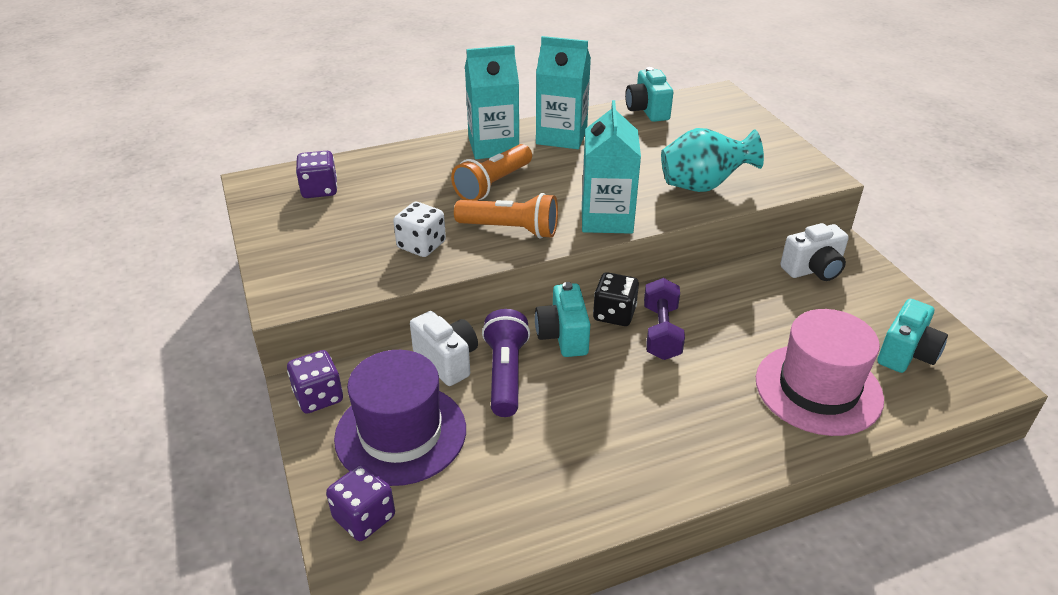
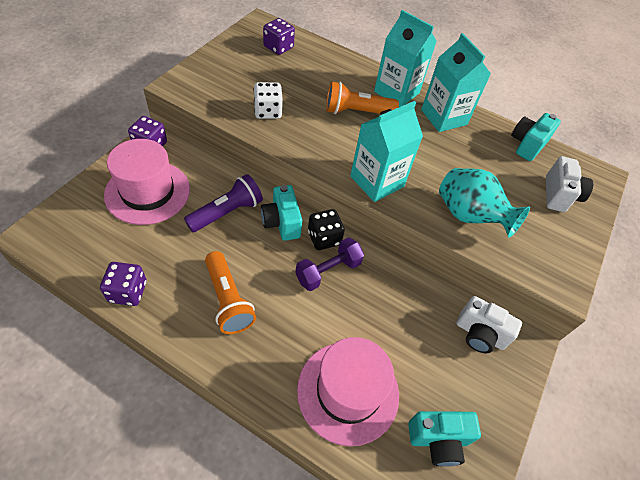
camera: 45 degrees right, 15 degrees up
(364, 517) = (80, 210): purple dice -> purple dice (128, 292)
(400, 433) = (147, 192): purple hat -> pink hat
(447, 361) = (217, 181): white camera -> white camera (559, 195)
(510, 229) = (319, 141): orange flashlight -> orange flashlight (228, 300)
(563, 336) = (281, 222): turquoise camera -> turquoise camera turned 60 degrees counterclockwise

